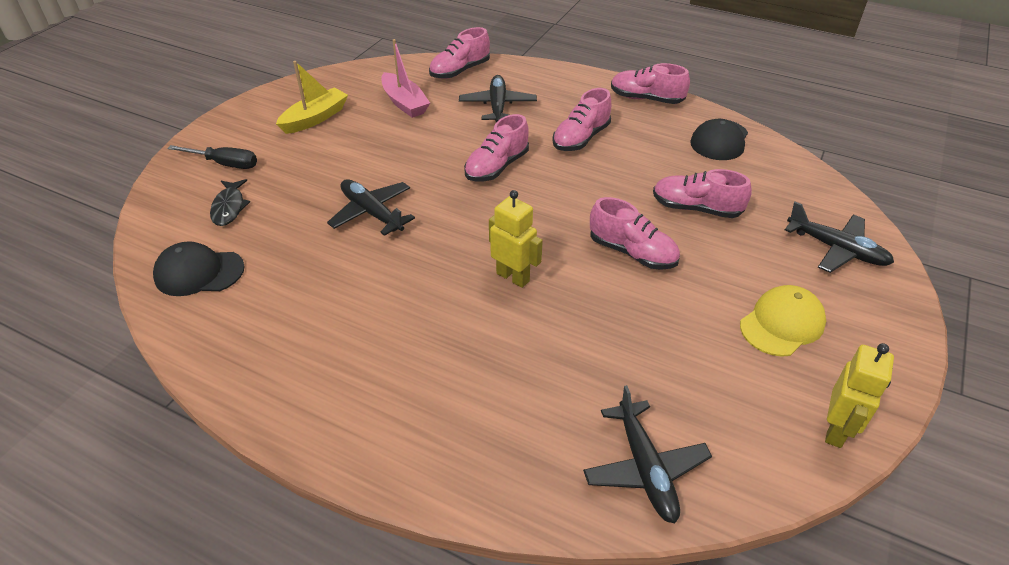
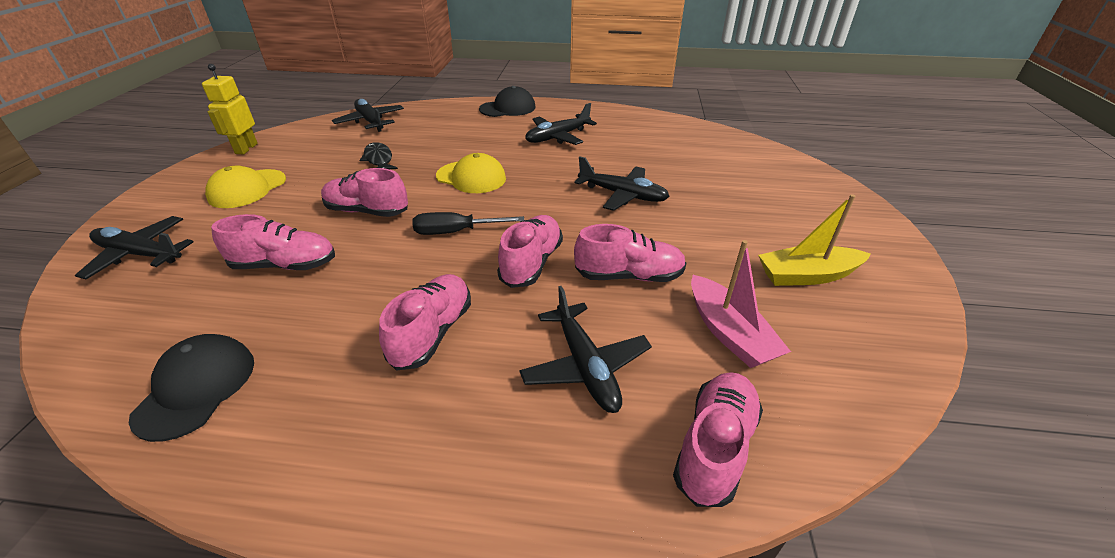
camera: 160 degrees right, 5 degrees down
(199, 272) = (699, 141): black cap -> black cap (508, 108)
(225, 164) = (809, 205): black screwdriver -> black screwdriver (456, 232)
(229, 207) = (744, 175): black fish -> black fish (379, 159)
(315, 118) = (807, 275): yellow boat -> yellow boat turned 60 degrees clockwise
(366, 331) = (557, 137): none -> black plane
(404, 103) = (728, 333): pink boat -> pink boat turned 150 degrees counterclockwise
(513, 277) = (471, 177): yellow robot -> yellow cap
(646, 99) = (306, 470): pink shoe -> pink shoe (628, 276)

